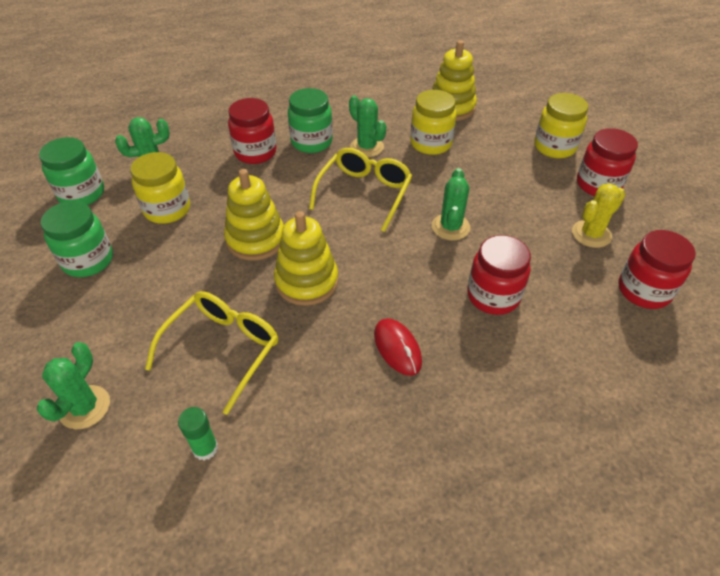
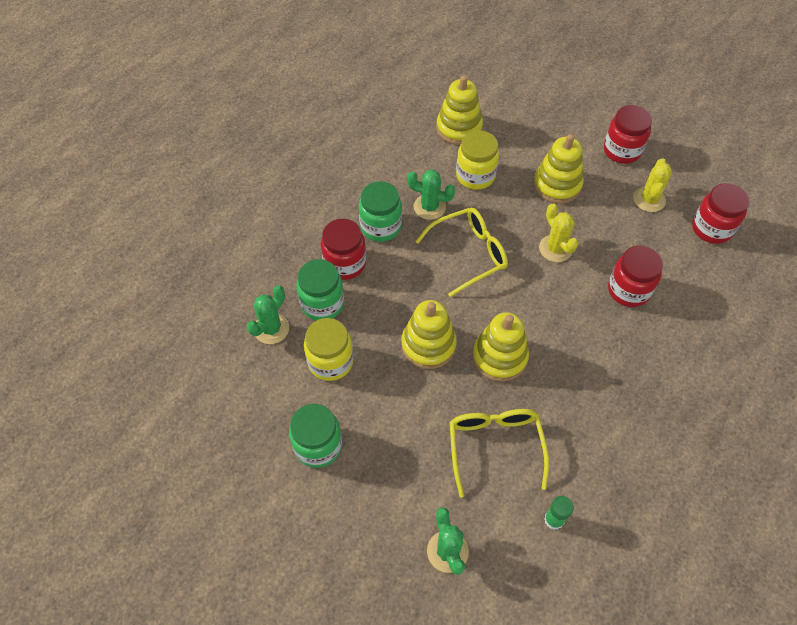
camera: 35 degrees left, 10 degrees up
(82, 194) = (240, 392): green jar -> green jar (322, 303)
(364, 193) = (468, 254): yellow glasses -> yellow glasses turned 75 degrees clockwise
(397, 348) = (604, 369): red mouse -> none
(450, 227) = (555, 248): green cactus -> yellow cactus
(502, 182) = (557, 185): none -> yellow stacking toy
(554, 147) = (566, 129): yellow jar -> none

